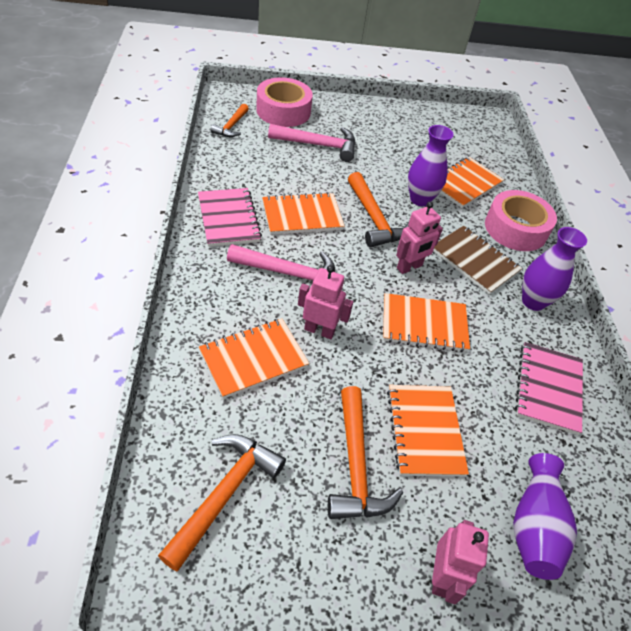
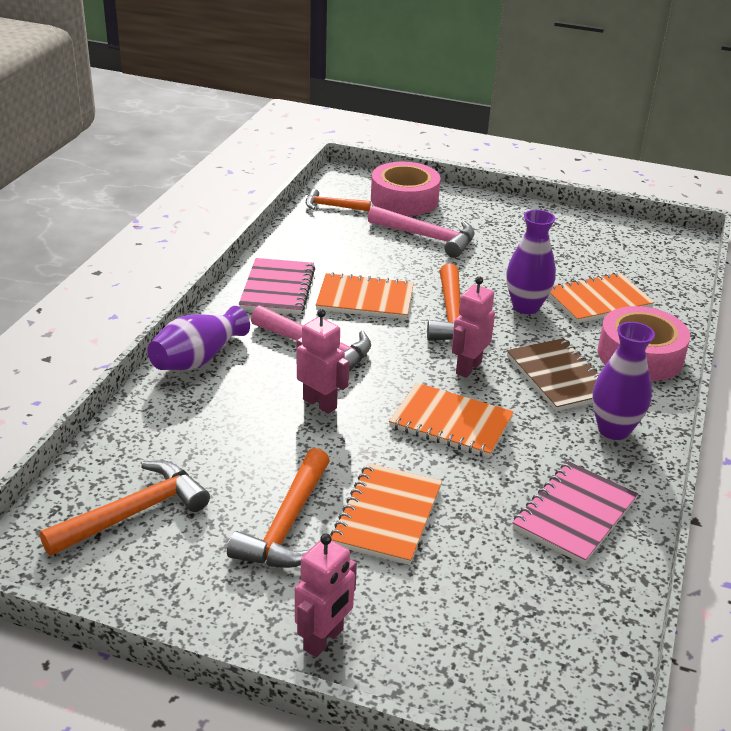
camera: 25 degrees right, 15 degrees down
(231, 126) = (332, 206): orange hammer -> orange hammer turned 60 degrees clockwise
(253, 359) = (231, 413): orange notebook -> none
(409, 267) = (468, 368): pink robot -> pink robot turned 135 degrees clockwise
(534, 526) = (465, 629): purple vase -> purple vase (198, 359)

